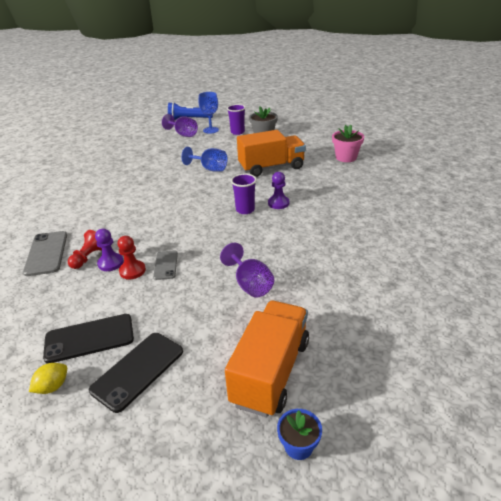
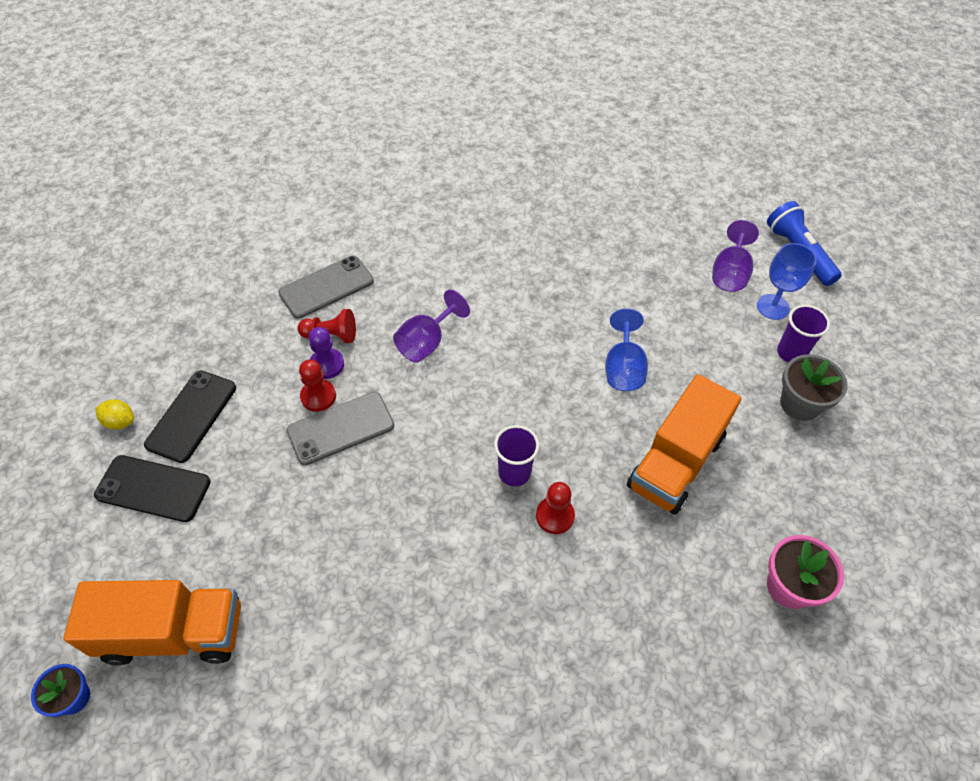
camera: 65 degrees right, 20 degrees up
(89, 338) = (192, 416): black phone -> black phone turned 60 degrees clockwise
(165, 265) = (341, 428): grey phone -> grey phone, size x1.64
(250, 284) = (328, 550): purple goblet -> purple goblet (427, 342)
(271, 167) = (675, 462): orange truck -> orange truck turned 75 degrees clockwise
(278, 203) = (555, 516): purple pawn -> red pawn

